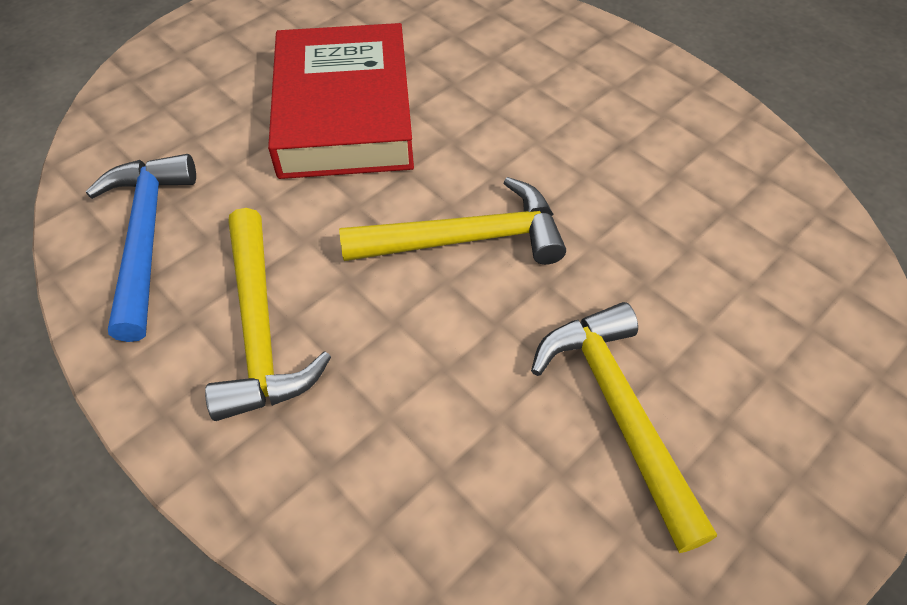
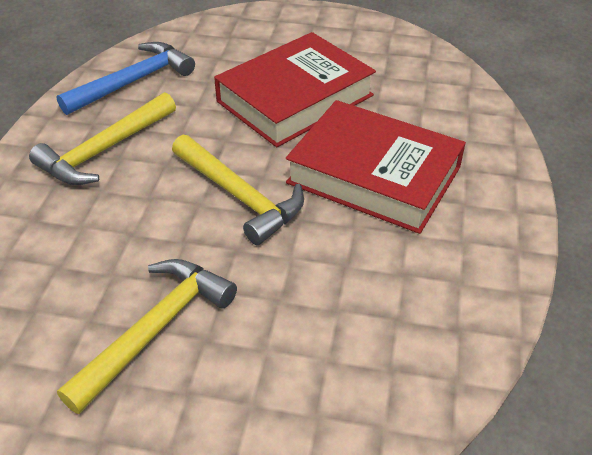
camera: 55 degrees right, 10 degrees down
(525, 121) = (374, 175): none -> red book

